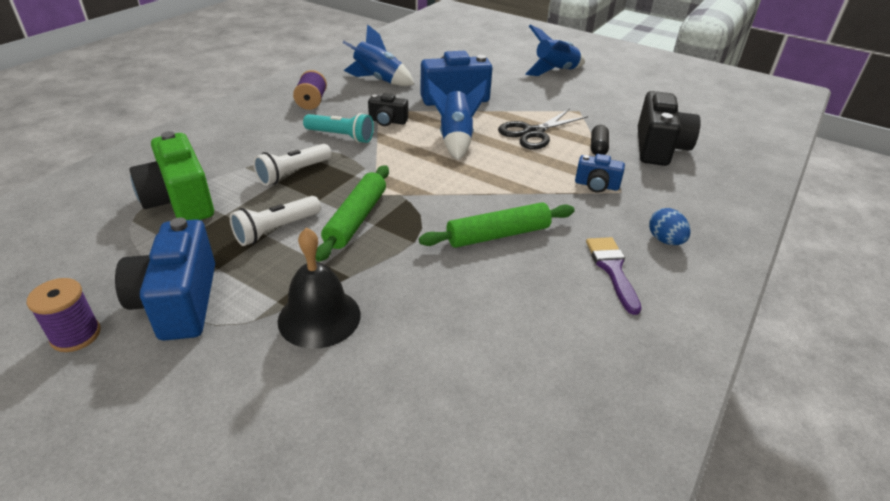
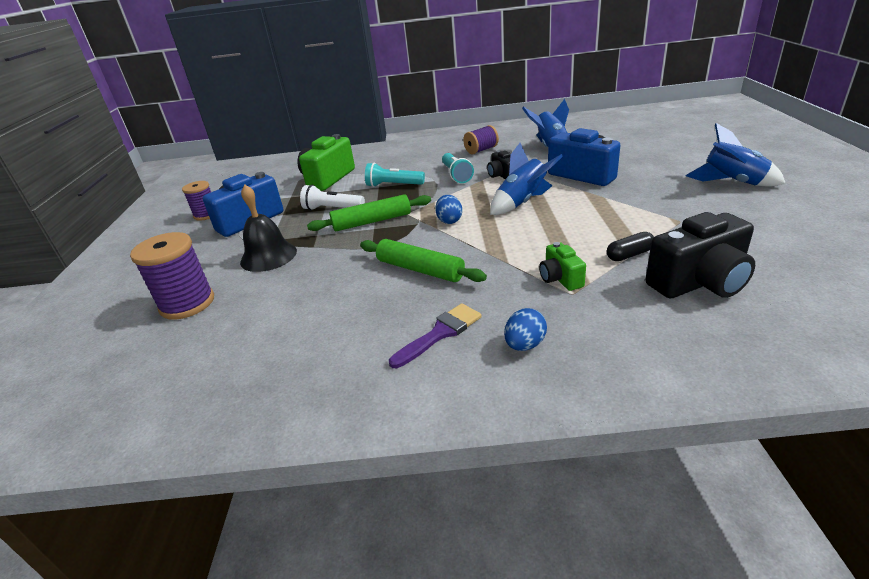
camera: 60 degrees right, 5 degrees down
(293, 173) = (393, 185): white flashlight -> turquoise flashlight
(343, 427) = (187, 303): none -> purple spool
(430, 182) = (449, 220): none -> blue egg
(533, 133) = (593, 221): black scissors -> none
(596, 185) = (560, 279): blue camera -> green camera

